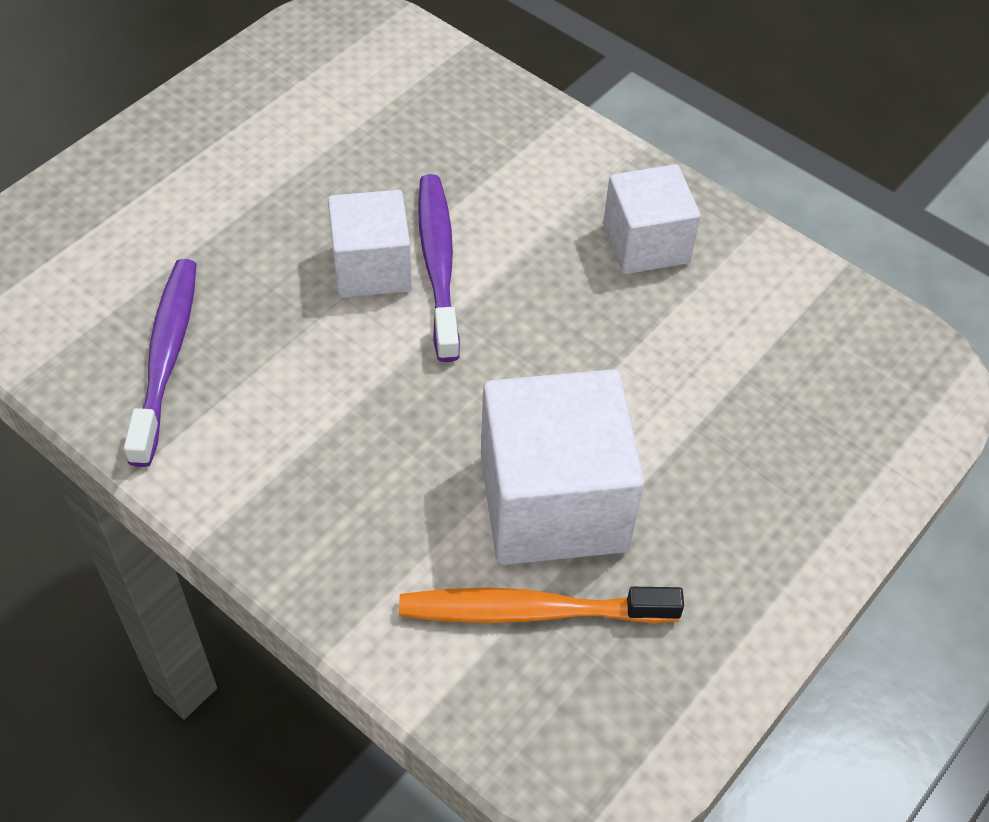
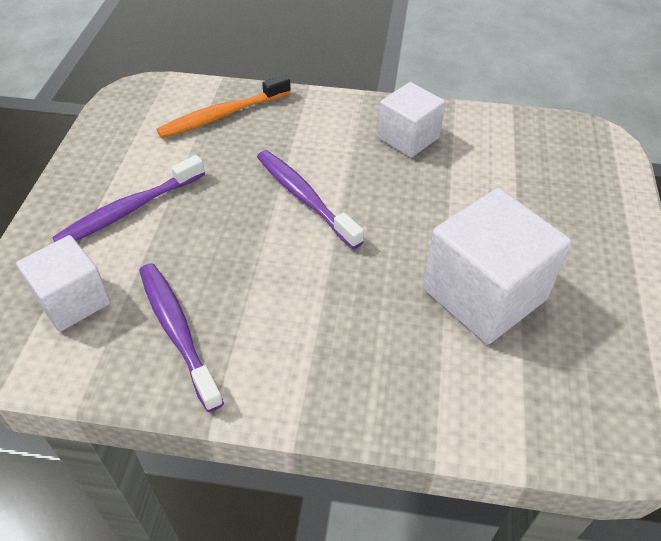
camera: 30 degrees left, 5 degrees down
(221, 179) = (129, 210): none -> purple toothbrush
(371, 268) = (267, 217): white cube -> white cube (73, 300)
(530, 611) = (527, 361): orange toothbrush -> orange toothbrush (222, 115)

